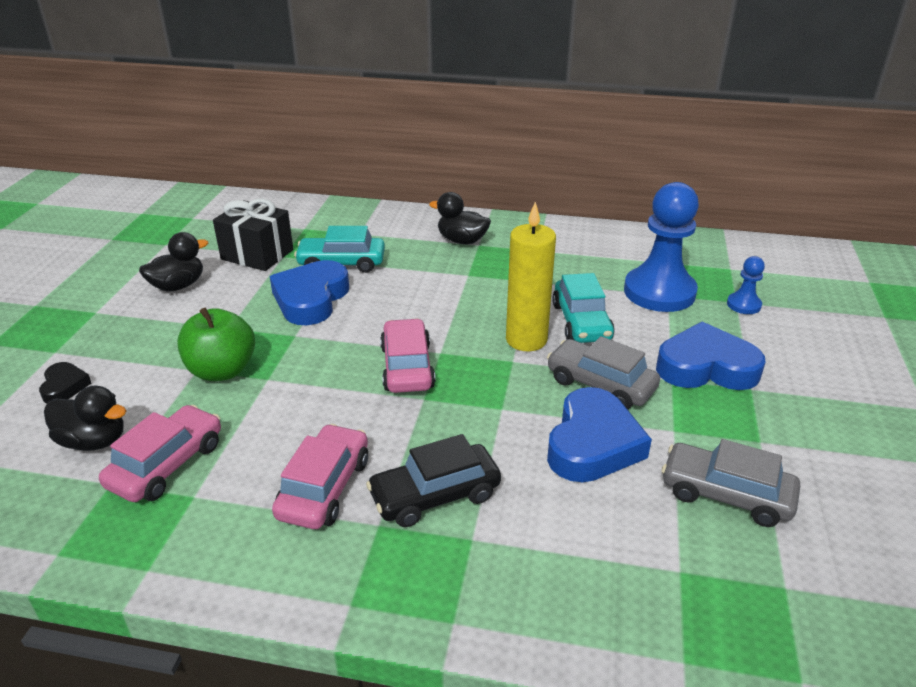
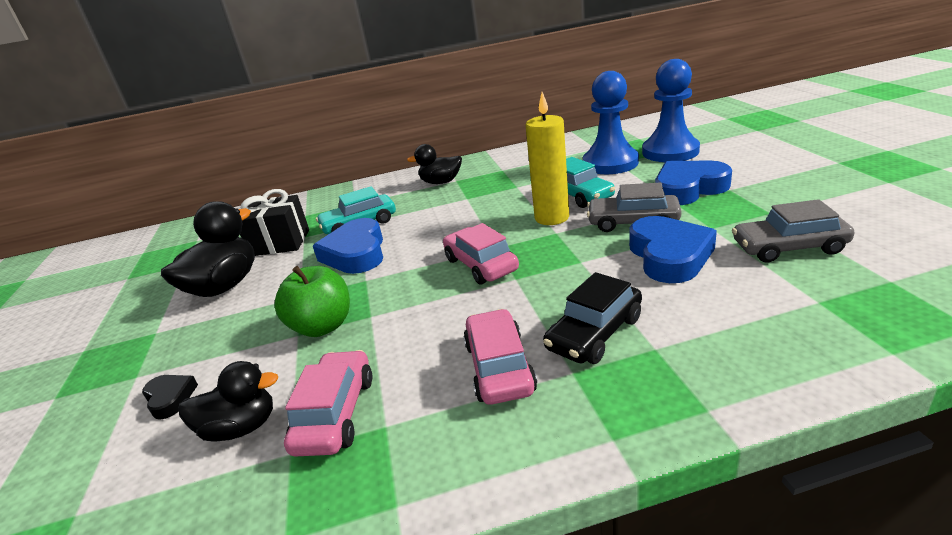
camera: 20 degrees left, 5 degrees down
(178, 286) = (224, 286): black duck -> black duck, size x1.57
(743, 305) = (670, 152): blue pawn -> blue pawn, size x2.19

